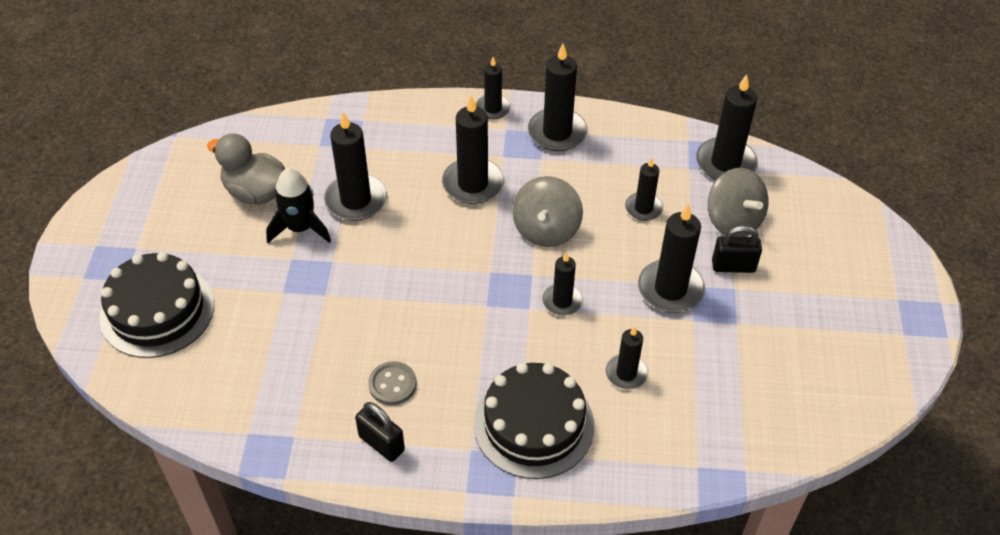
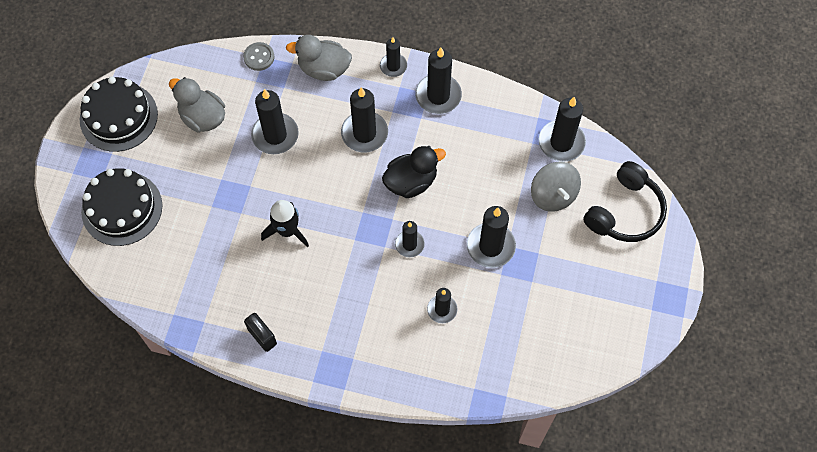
camera: 10 degrees right, 15 degrees up
(300, 228) = (231, 154): black rocket -> black rocket (287, 230)
(392, 384) = (277, 292): grey button -> grey button (259, 57)
(405, 122) = (324, 69): none -> grey duck
(534, 424) = (368, 339): black cake -> black cake (118, 117)
(546, 229) = (411, 182): grey spinning top -> black duck
(643, 208) = (488, 174): black candle -> none
(733, 266) = (542, 234): black padlock -> none
(831, 227) = (625, 212): none -> black headphones

